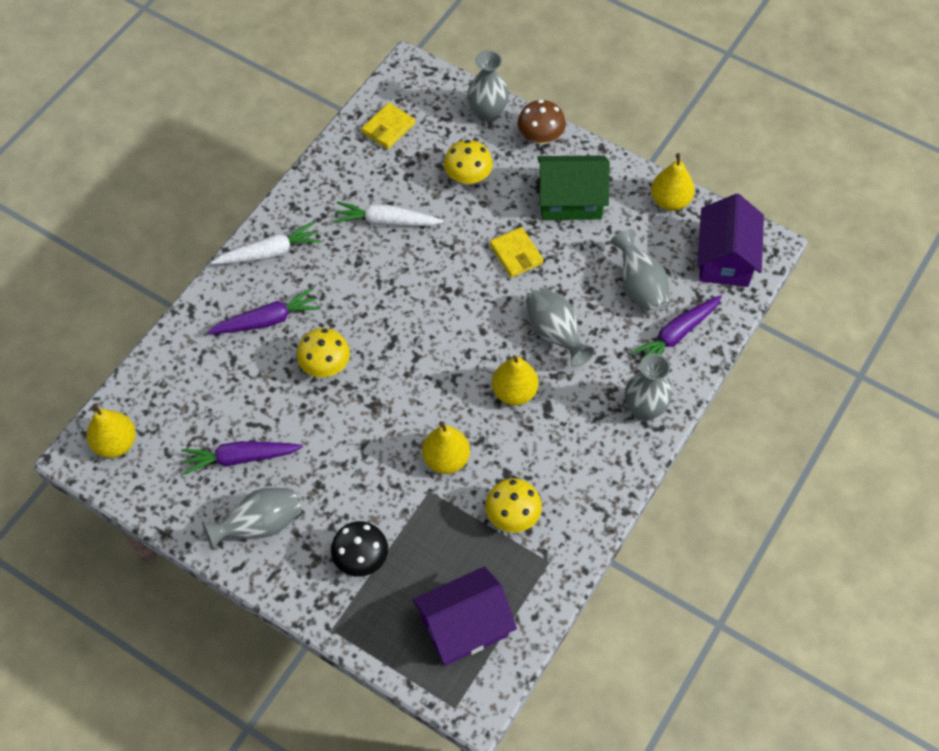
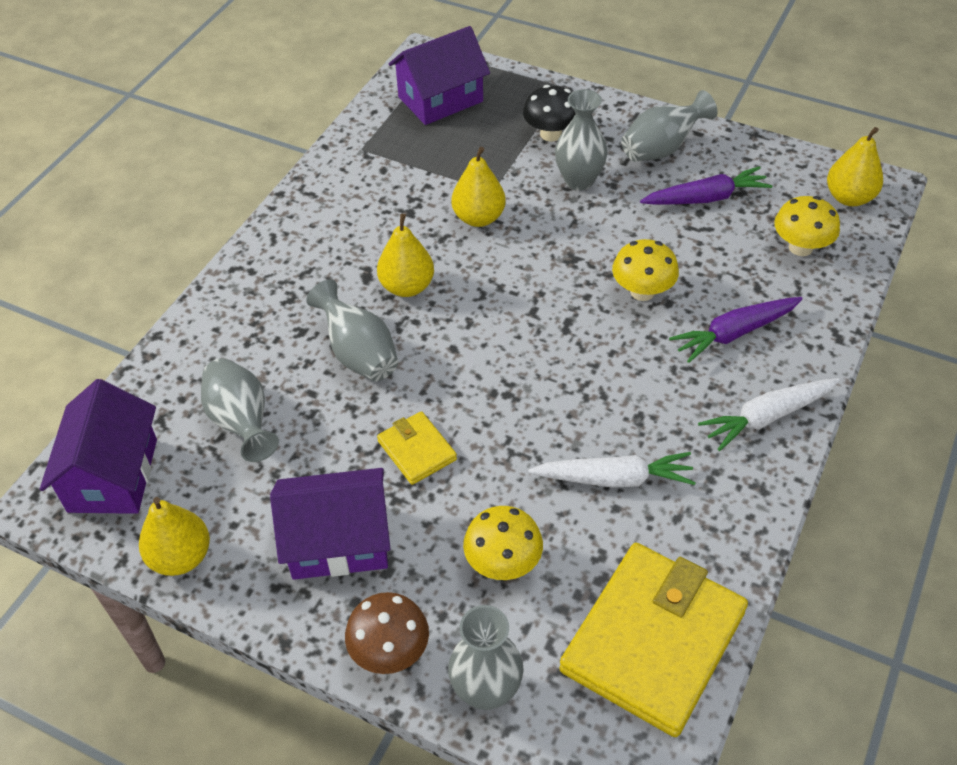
camera: 175 degrees right, 10 degrees down
(388, 128) = (653, 641): yellow wallet -> yellow wallet, size x2.12
(512, 516) = (400, 178): yellow mushroom -> yellow mushroom (800, 247)
(570, 200) = (338, 541): green house -> purple house
(644, 409) = (250, 284): grey vase -> grey vase (579, 180)
(677, 334) = (199, 369): purple carrot -> none

